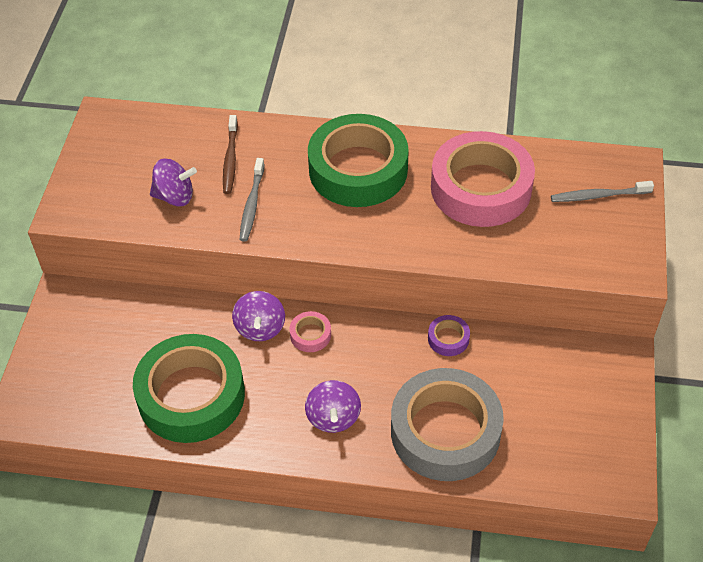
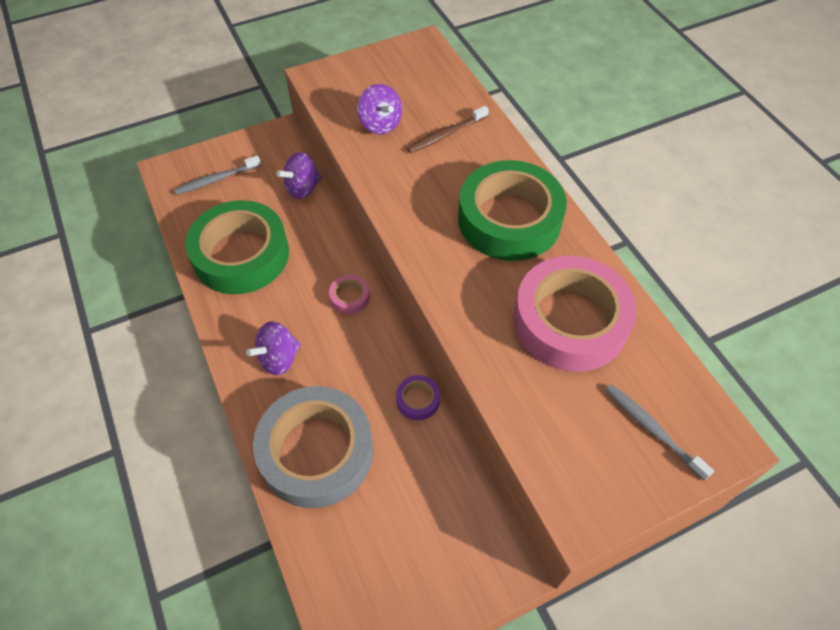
camera: 55 degrees right, 5 degrees up
(252, 204) = (410, 172): grey toothbrush -> grey toothbrush (216, 179)
(260, 328) = (333, 261): purple spinning top -> purple spinning top (302, 188)

